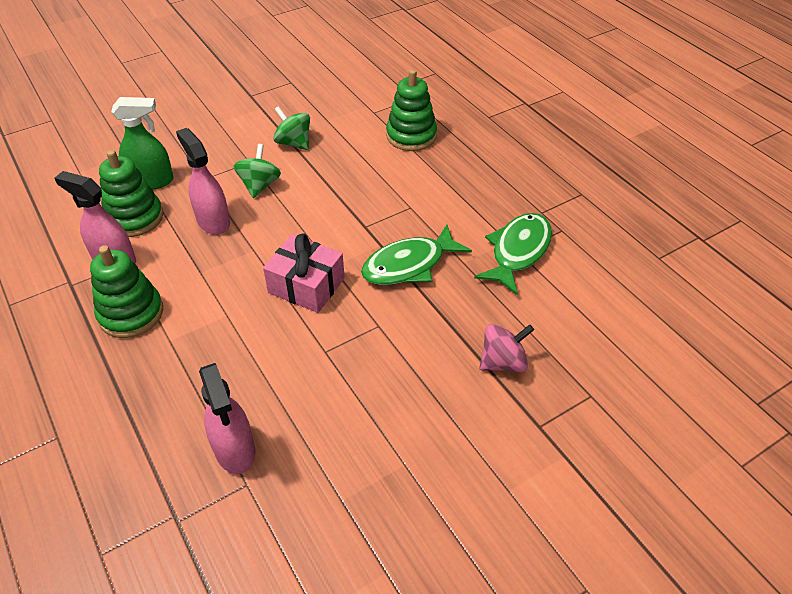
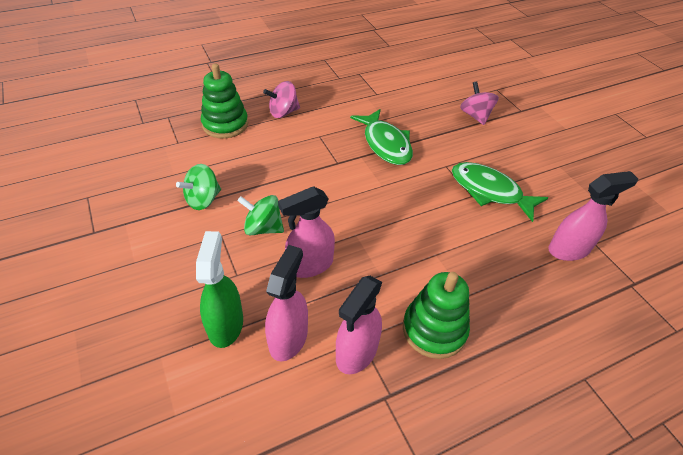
camera: 85 degrees left, 0 degrees up
(134, 218) = (288, 338): green stacking toy -> pink spray bottle
(306, 285) = (403, 202): pink gift -> none
(446, 173) = (283, 112): none -> pink spinning top
(518, 252) = (378, 94): green fish -> green fish (490, 191)

